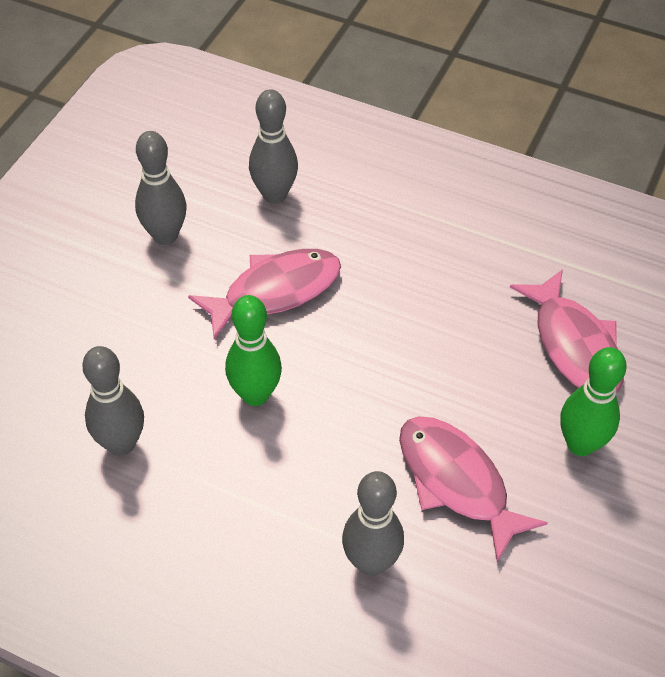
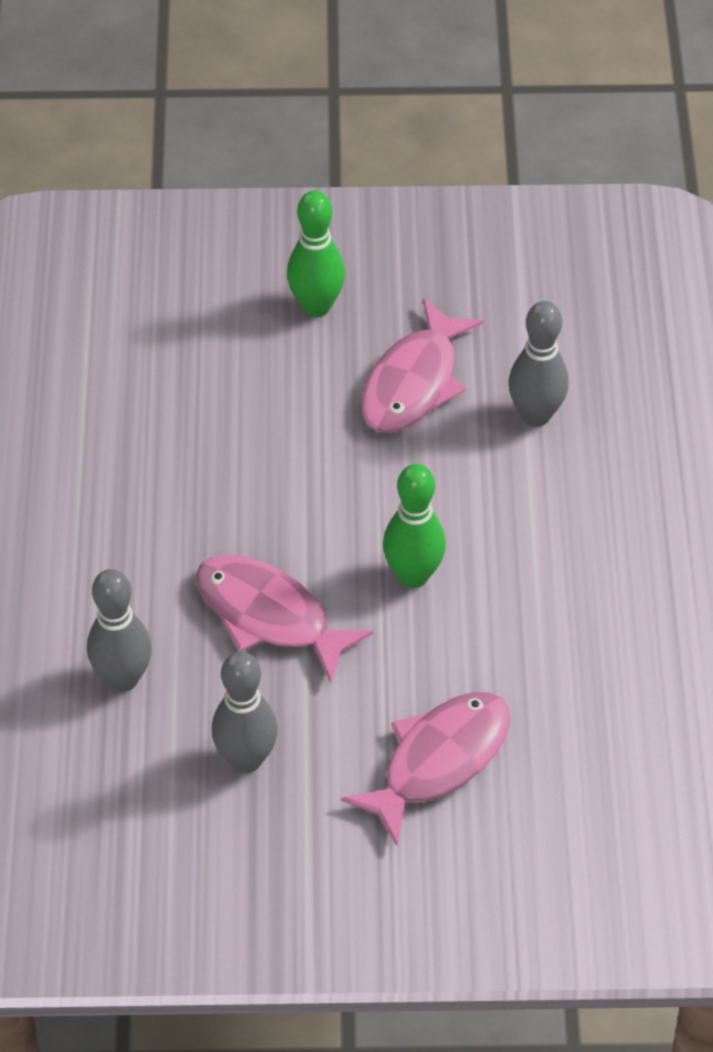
camera: 115 degrees left, 0 degrees up
(121, 444) = (539, 661): grey bowling pin -> none
(574, 345) = (198, 342): pink fish -> pink fish (439, 761)

